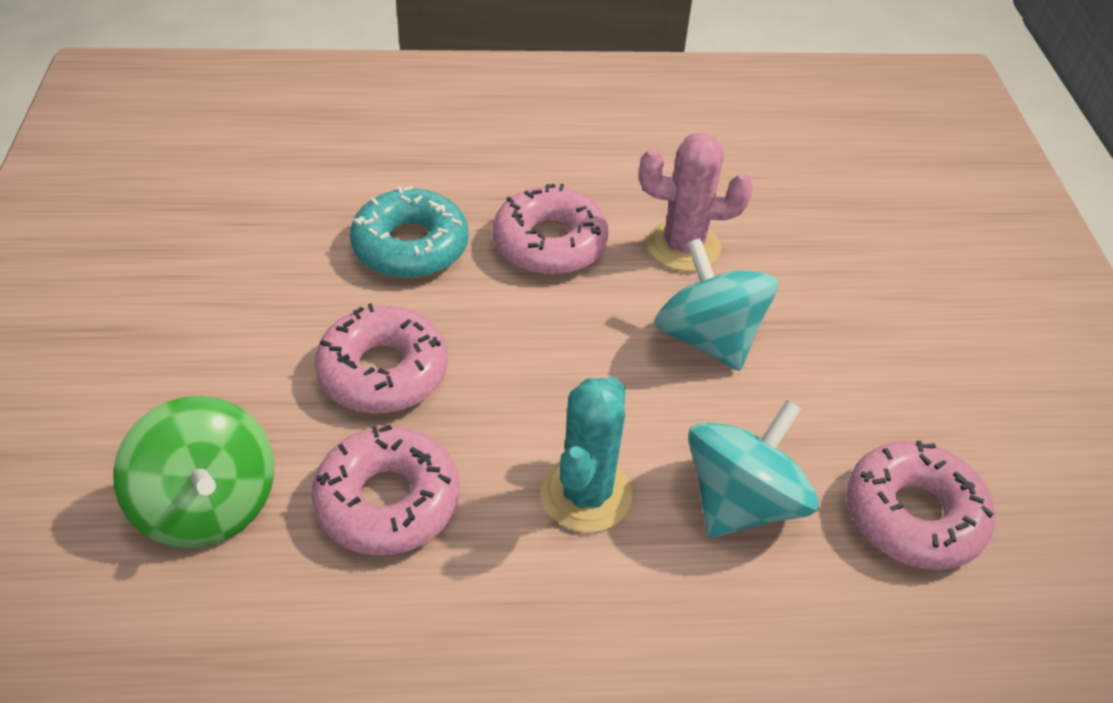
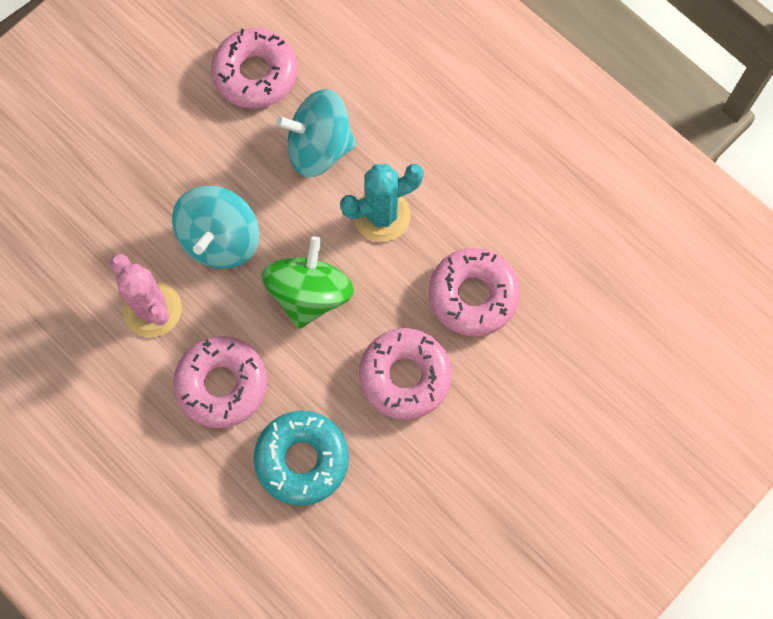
camera: 130 degrees left, 25 degrees up
(208, 505) = (555, 370): green spinning top -> green spinning top (309, 294)

